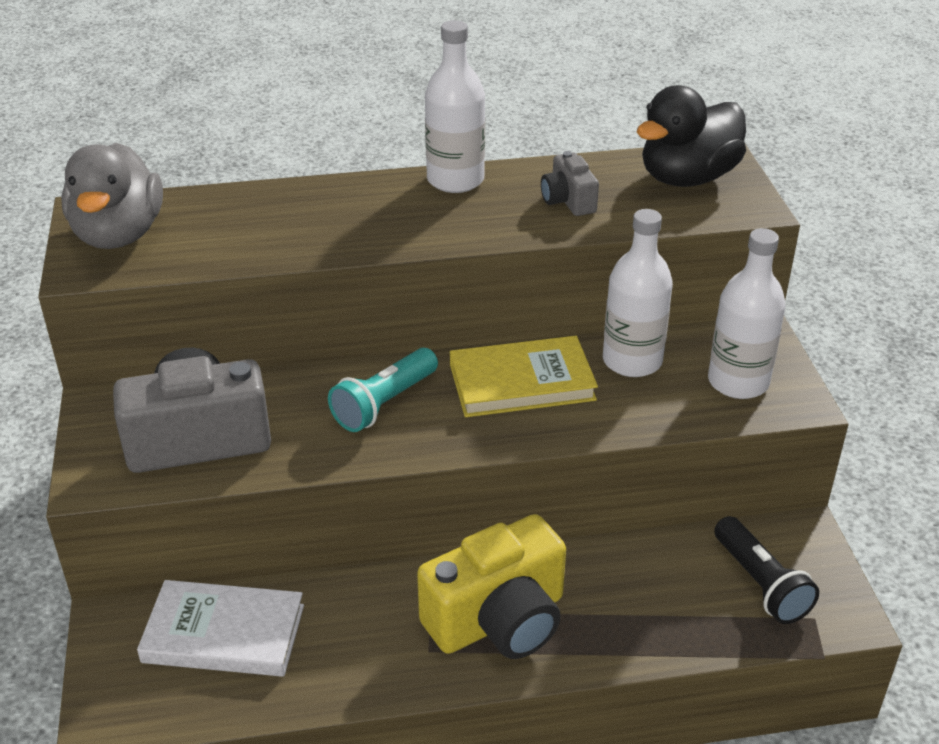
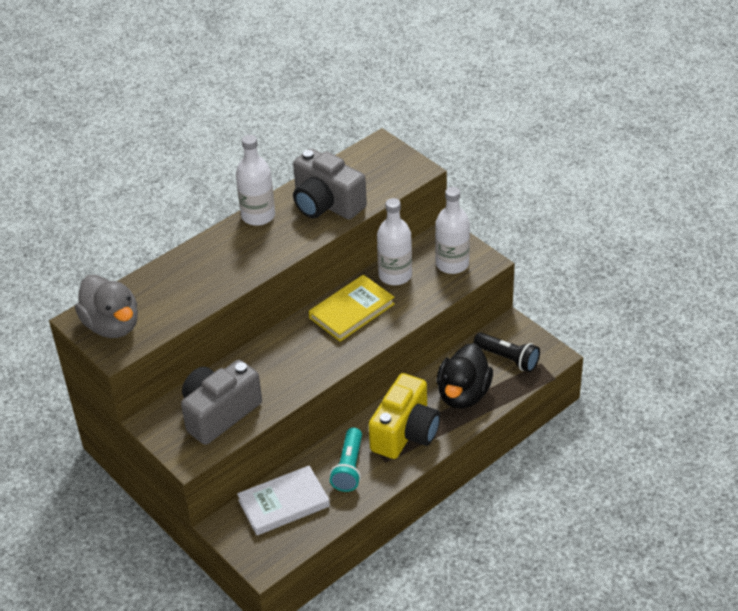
camera: 30 degrees left, 5 degrees up
(384, 403) = (295, 353): turquoise flashlight -> turquoise flashlight (349, 468)
(568, 201) = (326, 204): grey camera -> grey camera, size x2.03
(687, 178) = (374, 164): black duck -> black duck (463, 394)

